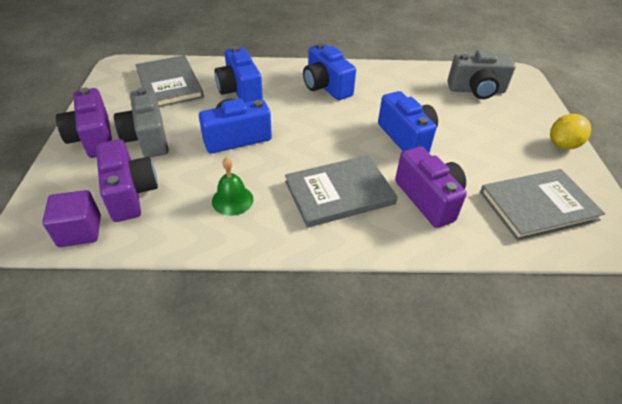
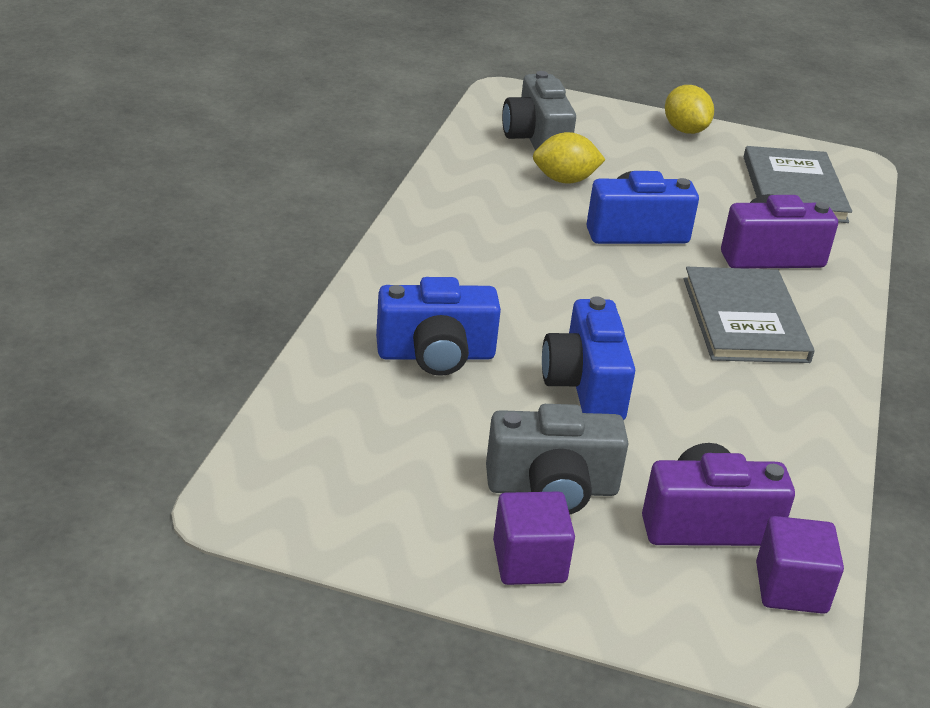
camera: 75 degrees left, 10 degrees down
(93, 138) = (529, 562): purple camera -> purple cube
(169, 84) = (364, 439): grey book -> none
(232, 200) = (743, 417): green bell -> none
(326, 87) = (464, 262): blue camera -> none
(440, 106) = (565, 180): none -> yellow lemon
(476, 90) = (536, 140): grey camera -> grey camera turned 150 degrees clockwise

